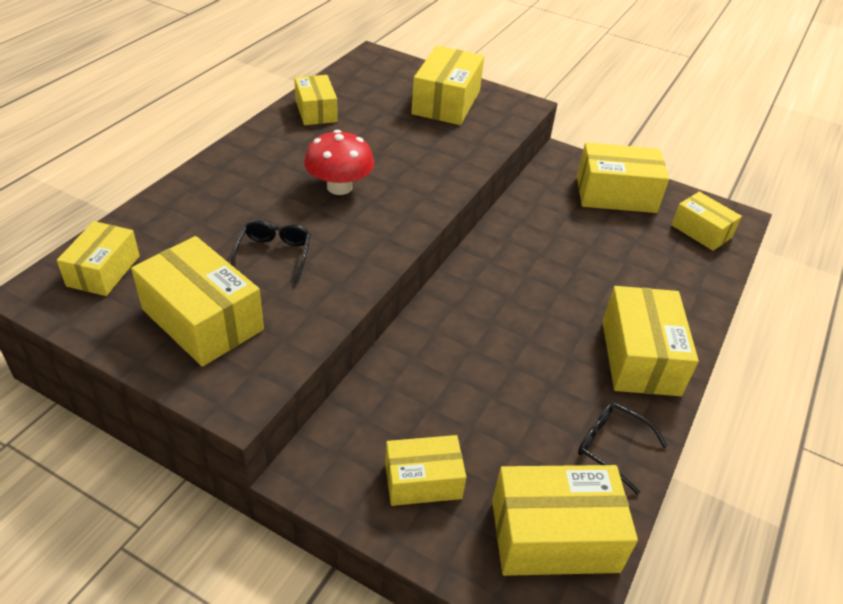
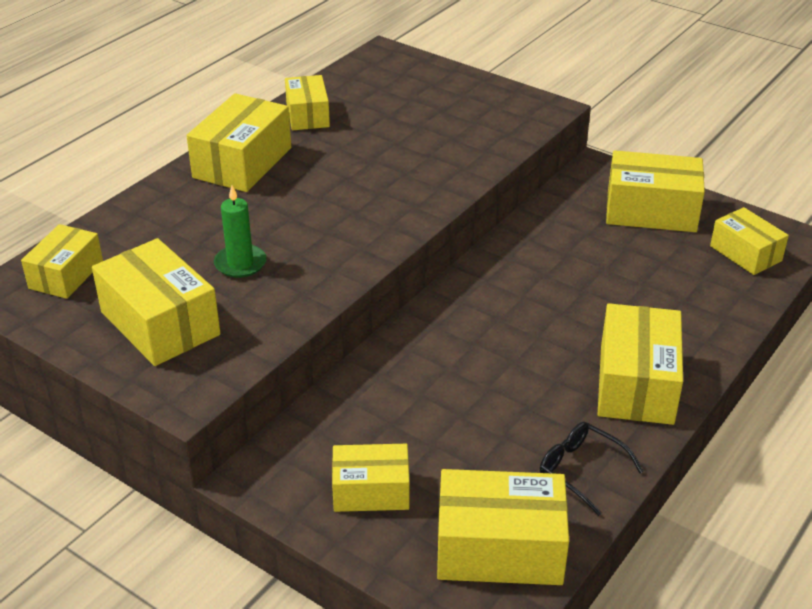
camera: 10 degrees right, 5 degrees down
(274, 255) = (240, 264): black glasses -> green candle
(339, 187) = (320, 196): red mushroom -> none
(446, 102) = (458, 105): yellow box -> yellow box (242, 163)

